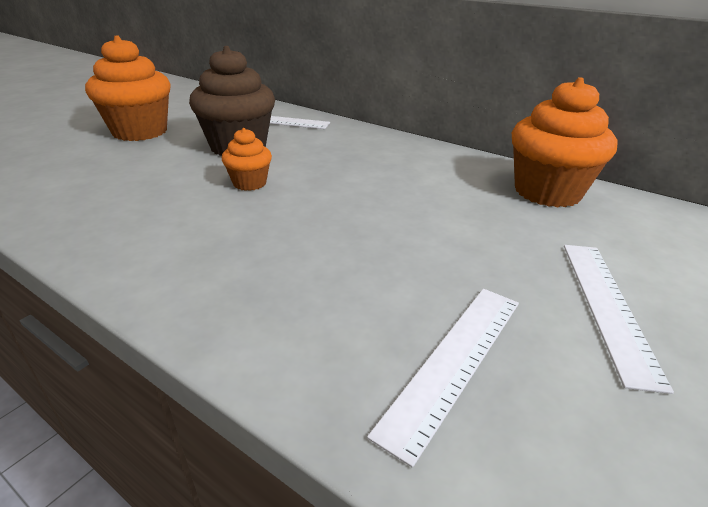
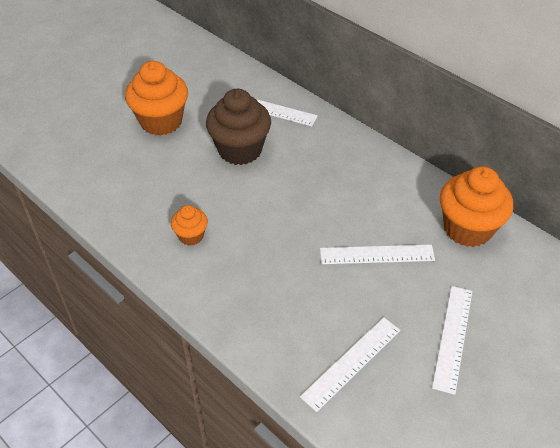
camera: 10 degrees right, 15 degrees up
(249, 183) = (248, 199): orange cupcake -> orange cupcake (191, 236)
(441, 222) = (377, 254): none -> white ruler

